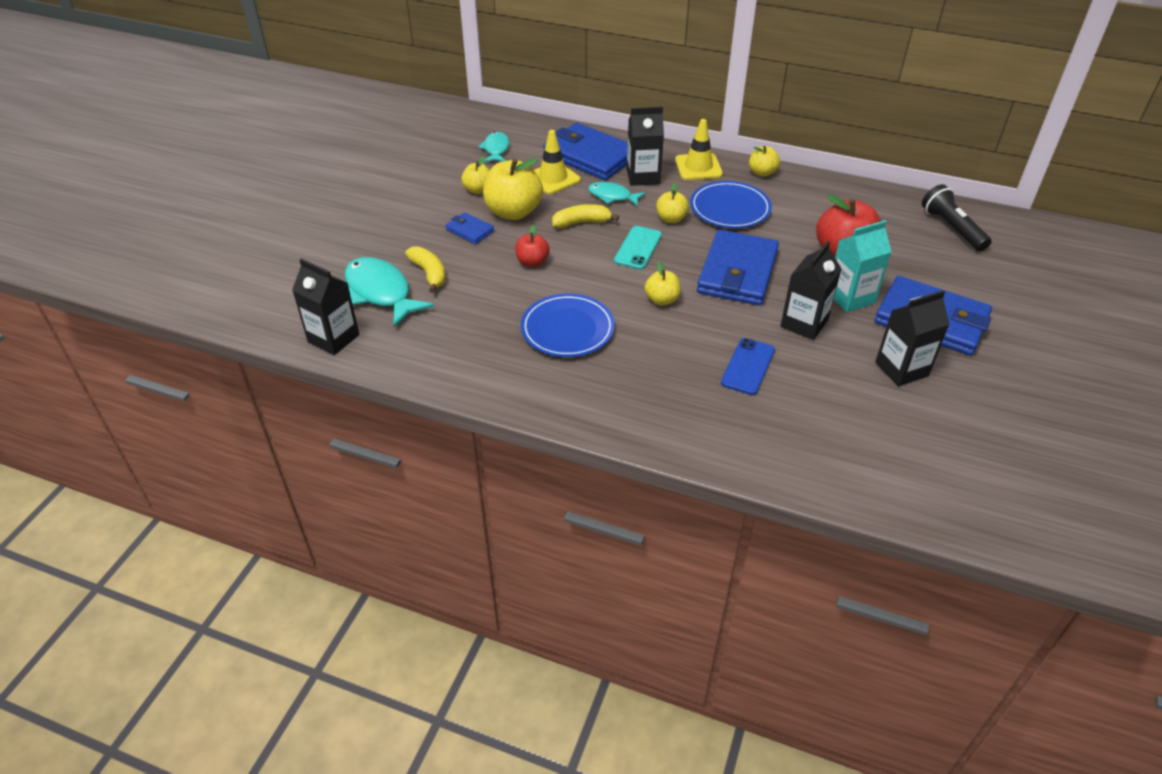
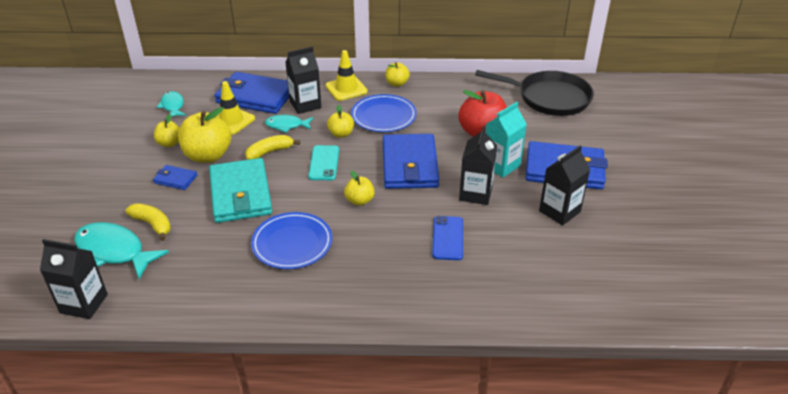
camera: 20 degrees left, 5 degrees down
(532, 262) = (240, 194): red apple -> turquoise wallet
(952, 228) = (550, 98): black flashlight -> black pan

